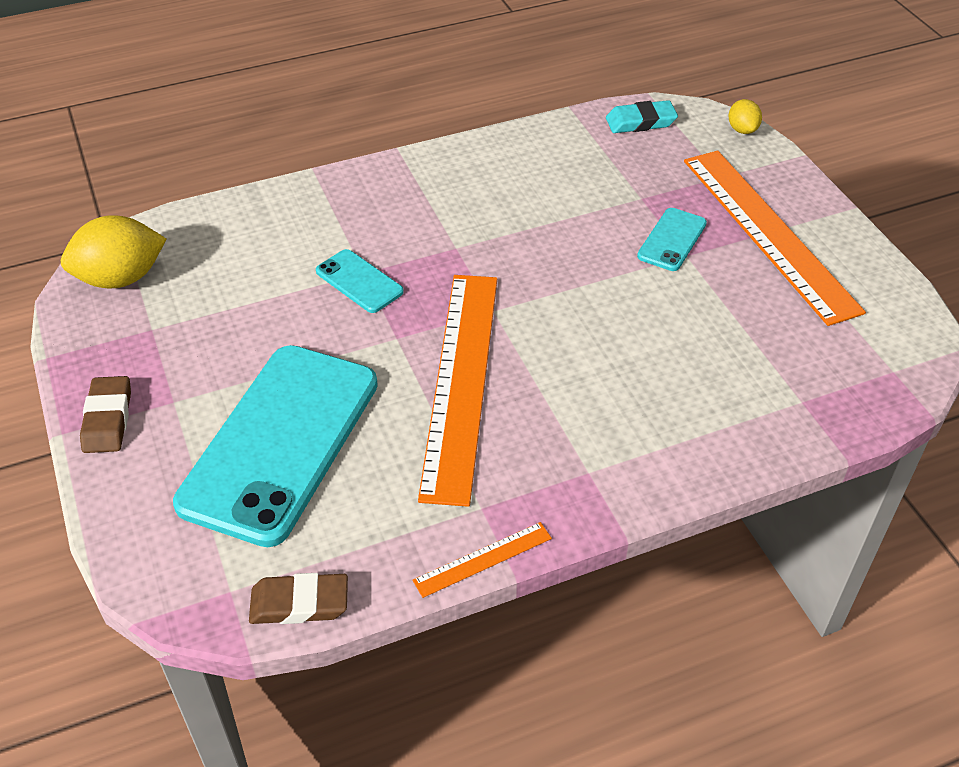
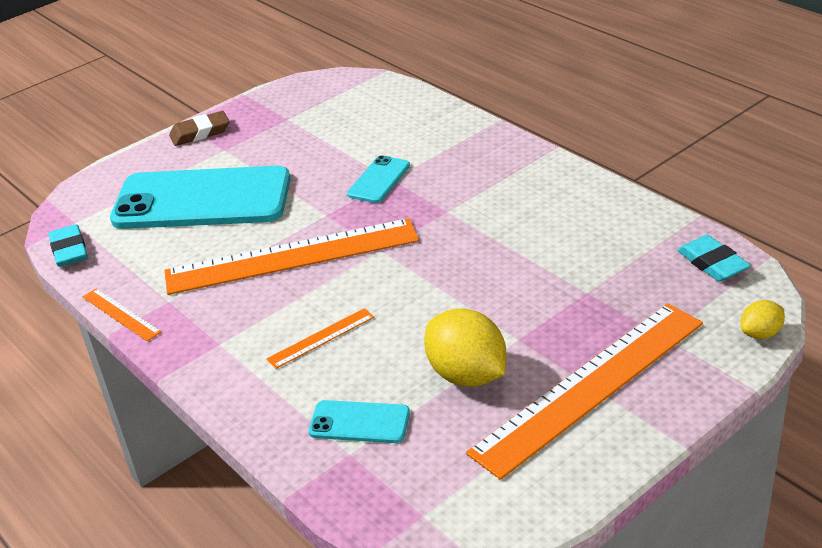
camera: 75 degrees right, 10 degrees down
(121, 278) = (329, 91): yellow lemon -> yellow lemon (467, 375)
(299, 603) = (69, 250): brown eraser -> turquoise eraser
(620, 386) = (321, 338): none -> orange ruler
(672, 240) = (535, 324): turquoise phone -> turquoise phone (359, 422)

